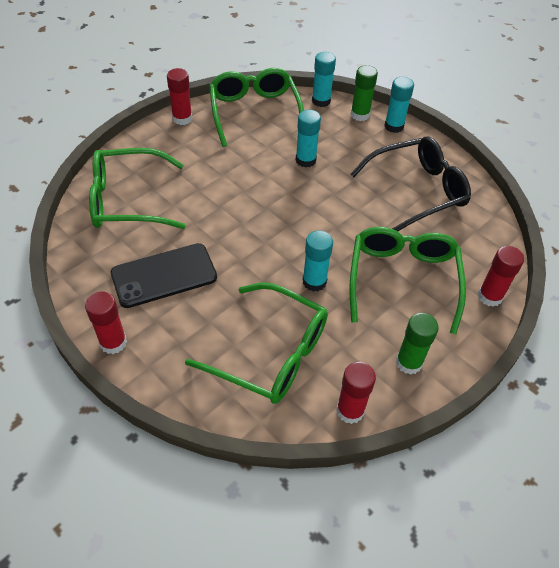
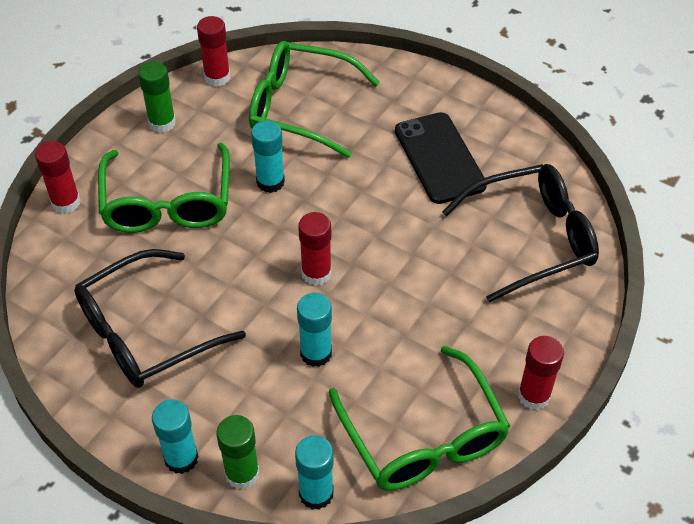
camera: 170 degrees right, 0 degrees up
(113, 343) = (456, 90): red glue stick -> red glue stick (316, 273)
(127, 200) = (532, 238): green glasses -> black glasses
(164, 275) = (439, 158): black phone -> black phone turned 75 degrees counterclockwise

